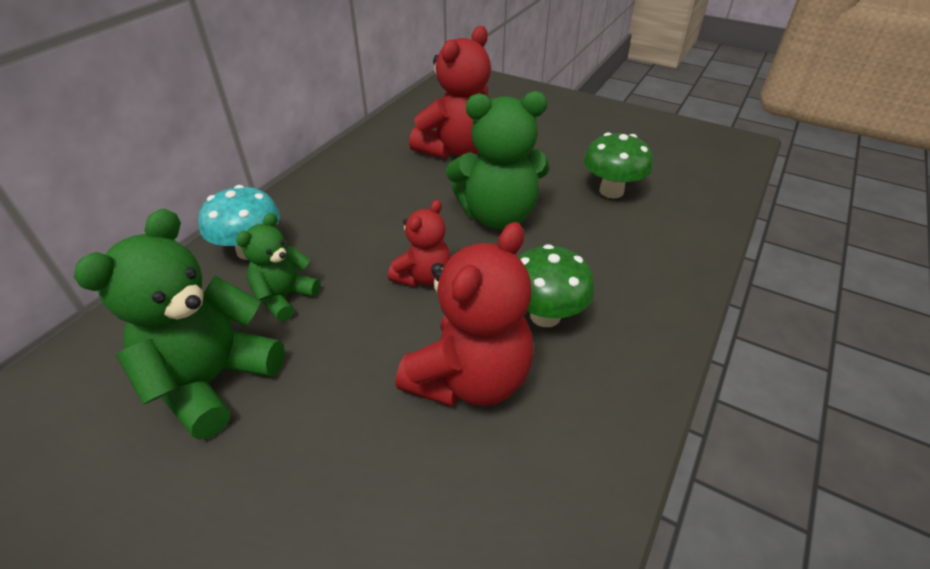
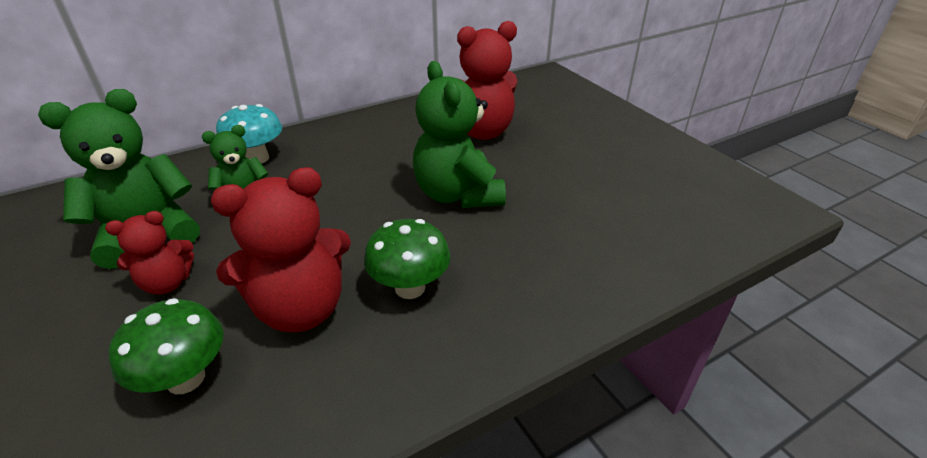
camera: 30 degrees right, 5 degrees down
(423, 276) = (349, 219): red teddy bear -> red teddy bear (167, 283)
(498, 215) = (458, 194): green teddy bear -> green teddy bear turned 45 degrees clockwise
(611, 191) = (584, 208): green mushroom -> green mushroom (186, 378)

